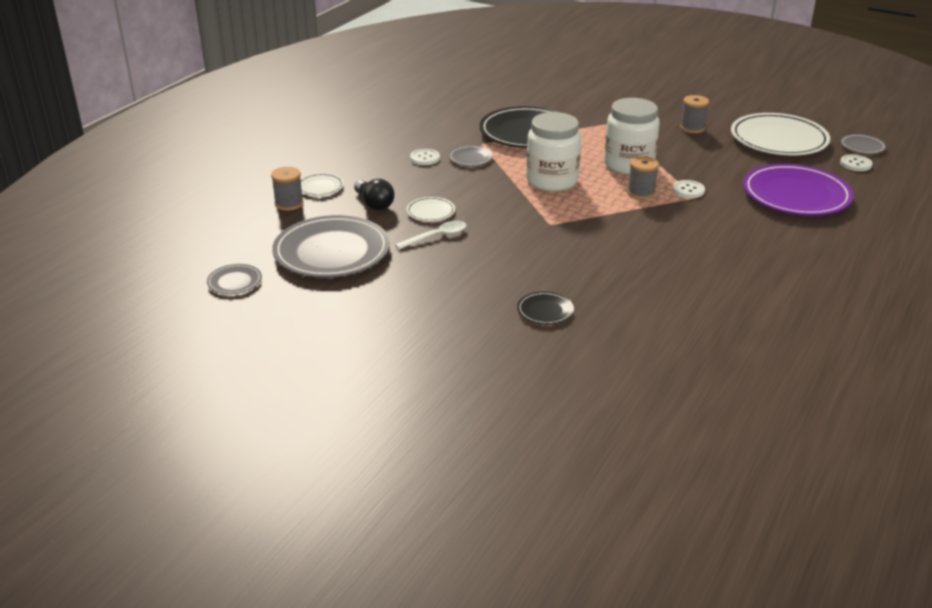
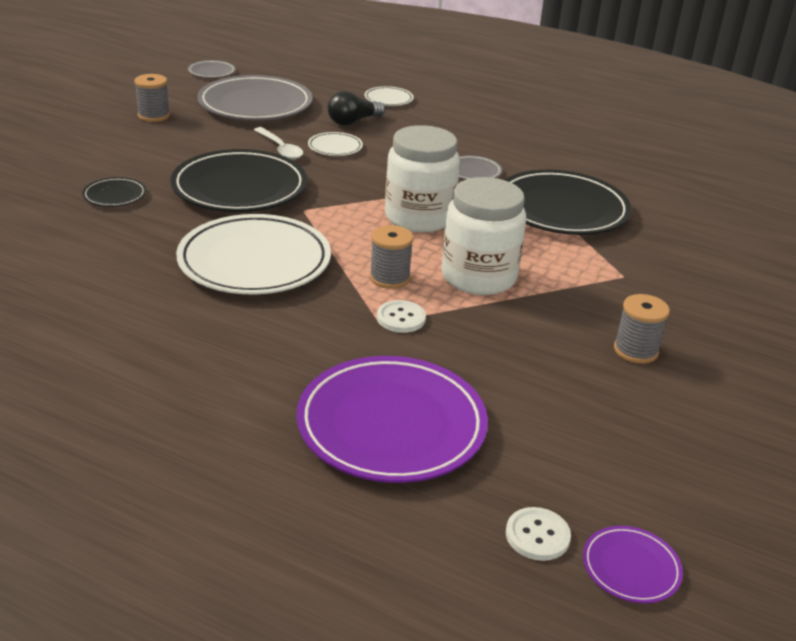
camera: 85 degrees right, 0 degrees up
(289, 204) = (352, 87): grey spool -> grey spool (154, 116)
(425, 158) = (467, 147): white button -> none
(518, 252) = (239, 188): none -> black plate
(778, 140) = (622, 446): white plate -> white plate (254, 261)
(862, 146) = (631, 568): grey plate -> purple plate

